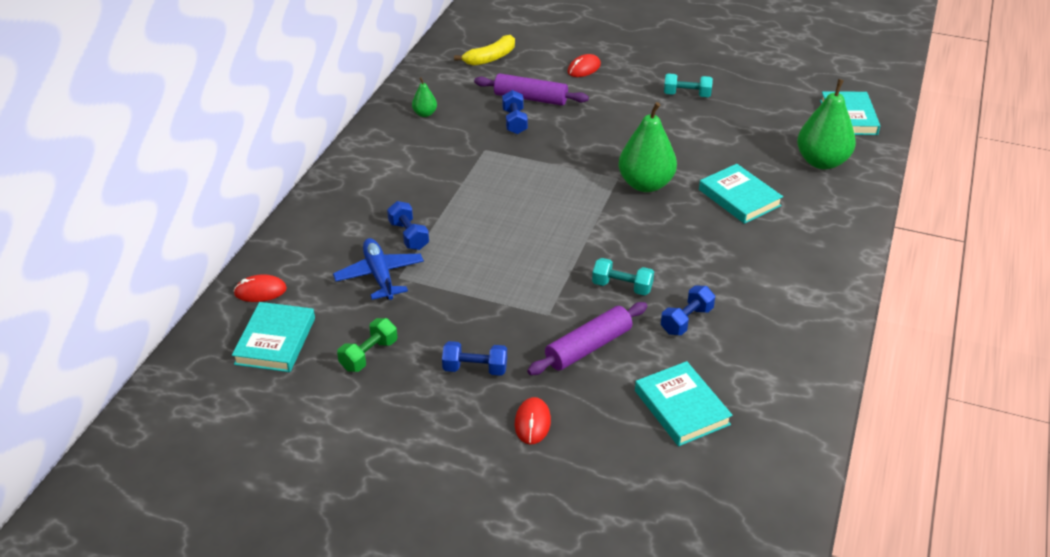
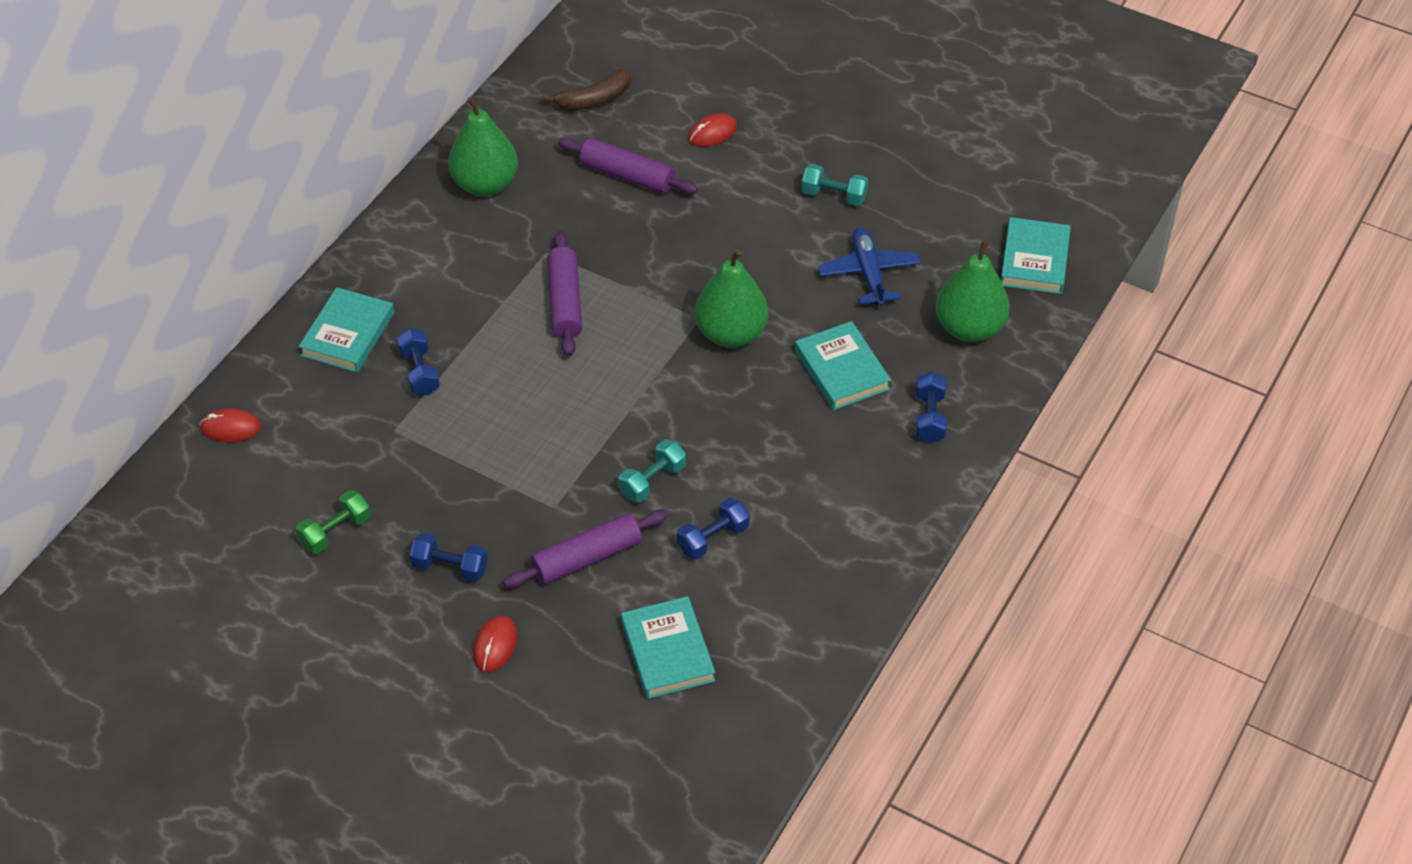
camera: 10 degrees right, 10 degrees up
(275, 341) = (235, 498): turquoise book -> turquoise book (348, 334)
(379, 275) = (372, 425): blue plane -> blue plane (868, 273)
(425, 114) = (485, 184): green pear -> green pear, size x2.11
(490, 58) = (594, 100): yellow banana -> brown banana
(510, 178) = (565, 302): none -> purple rolling pin
(514, 122) = (596, 212): blue dumbbell -> blue dumbbell (929, 417)
(622, 287) = (652, 481): turquoise dumbbell -> turquoise dumbbell turned 75 degrees counterclockwise

